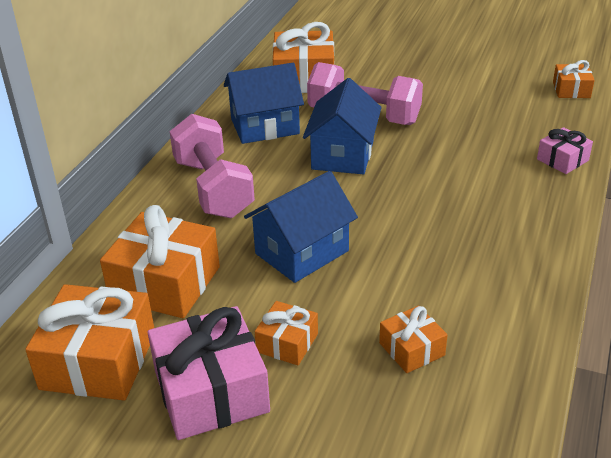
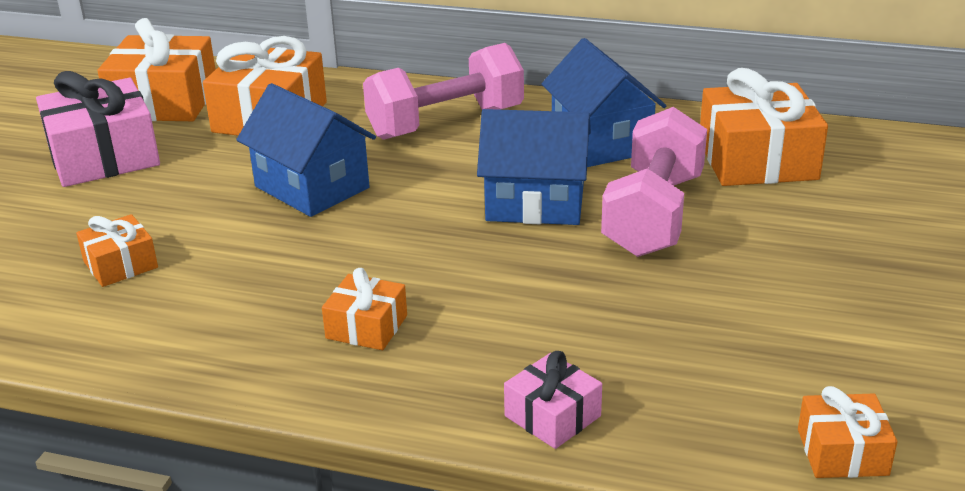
camera: 85 degrees right, 5 degrees down
(287, 343) = (157, 189): orange gift -> orange gift (366, 327)

